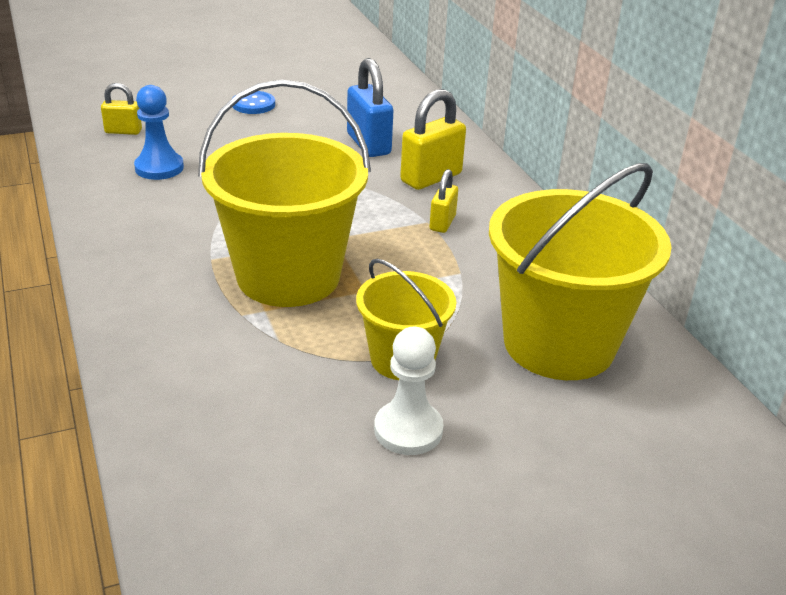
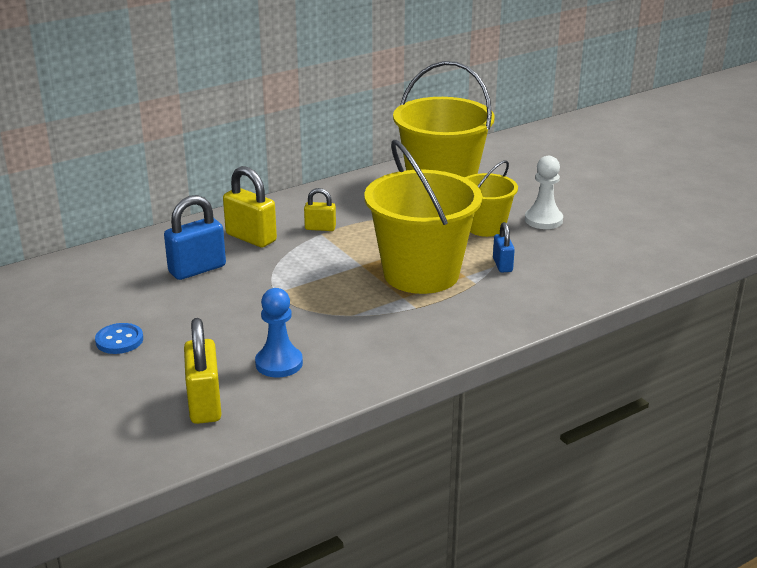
camera: 100 degrees left, 5 degrees down
(123, 131) = (205, 404): yellow padlock -> yellow padlock, size x1.72
(278, 349) = (502, 265): none -> blue padlock

